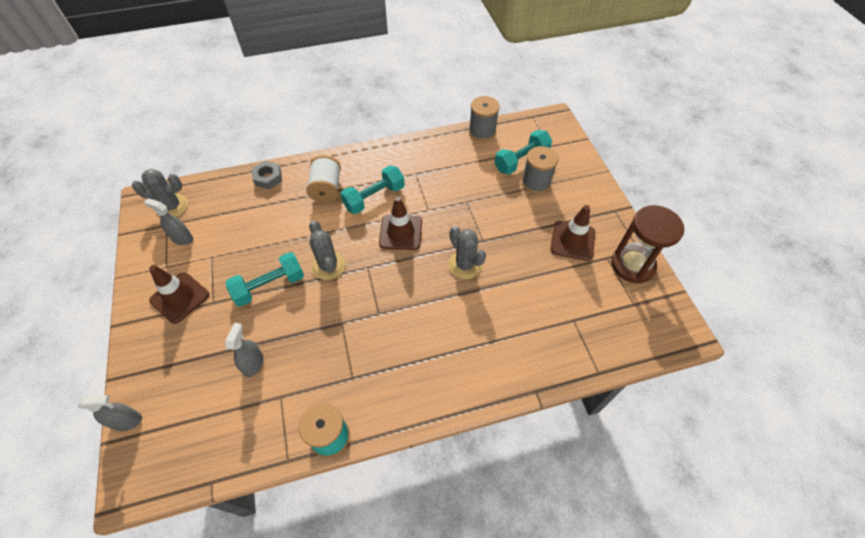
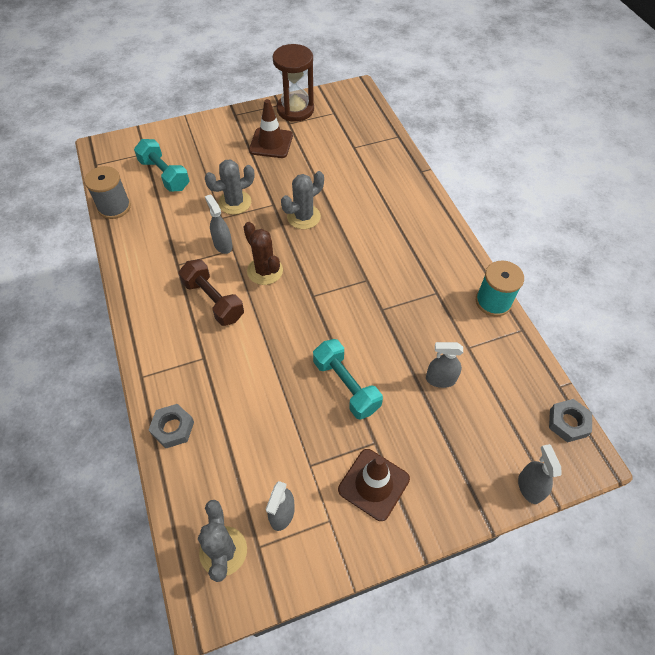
camera: 95 degrees left, 0 degrees up
(170, 479) = (568, 423): none -> grey nut
(326, 189) = (197, 353): white spool -> none
(328, 266) = (313, 331): grey cactus -> grey cactus (235, 202)
(374, 197) = (213, 300): turquoise dumbbell -> brown dumbbell
(401, 232) = (265, 271): brown traffic cone -> brown cactus
(434, 203) = (223, 245): none -> grey spray bottle
(536, 183) = (197, 165): grey spool -> none

